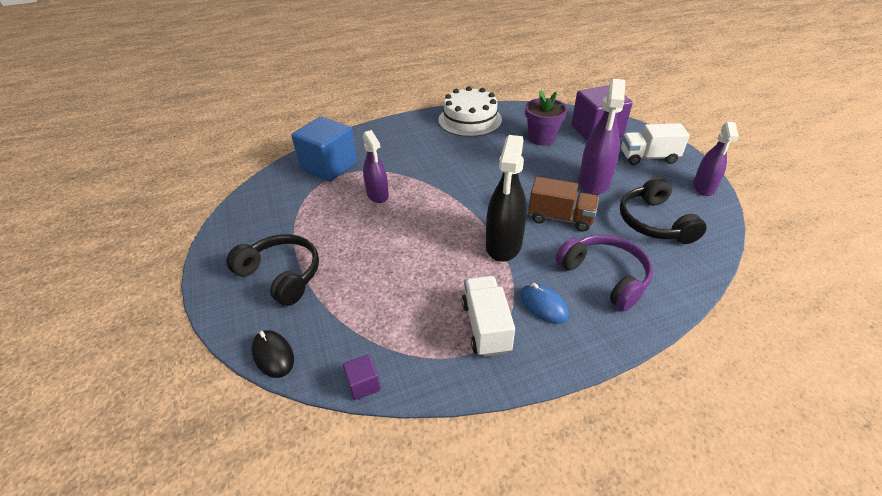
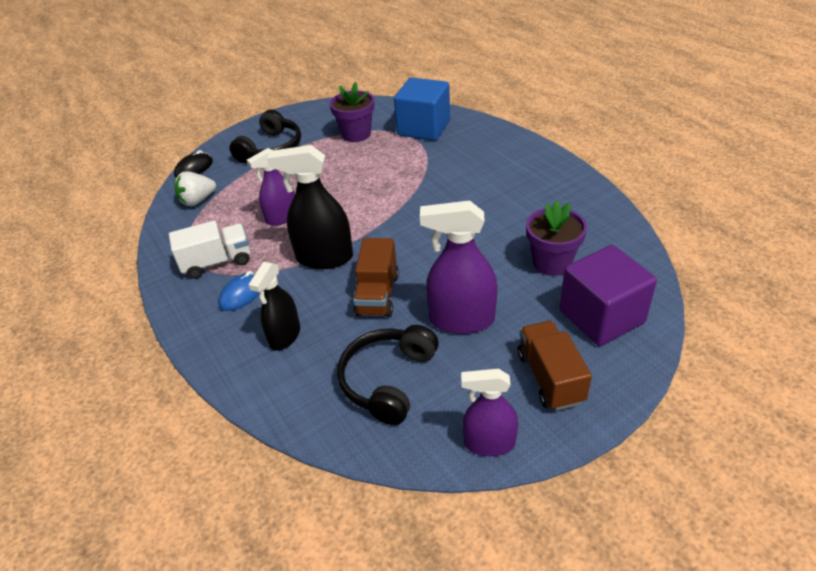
camera: 80 degrees right, 0 degrees up
(305, 208) = (356, 134): none -> purple flower pot
(354, 348) = (198, 200): none -> white strawberry
(363, 384) = (166, 212): purple cube -> none
(377, 195) = (386, 166): purple spray bottle -> purple spray bottle (282, 217)
(470, 120) = (567, 195): white cake -> none
(605, 276) = (285, 336): purple headphones -> black spray bottle
(648, 157) = (550, 378): white truck -> brown truck
(654, 222) = (388, 380): black headphones -> black headphones turned 45 degrees counterclockwise

